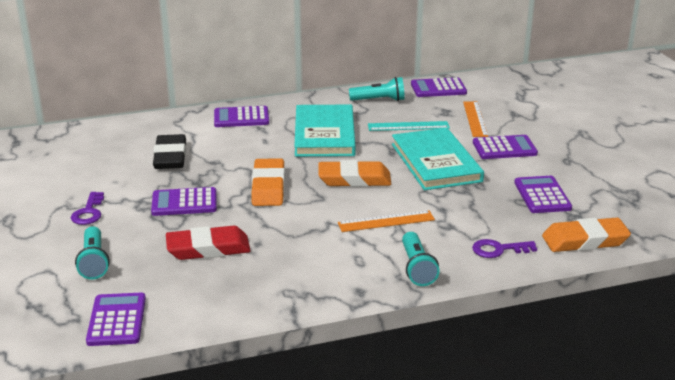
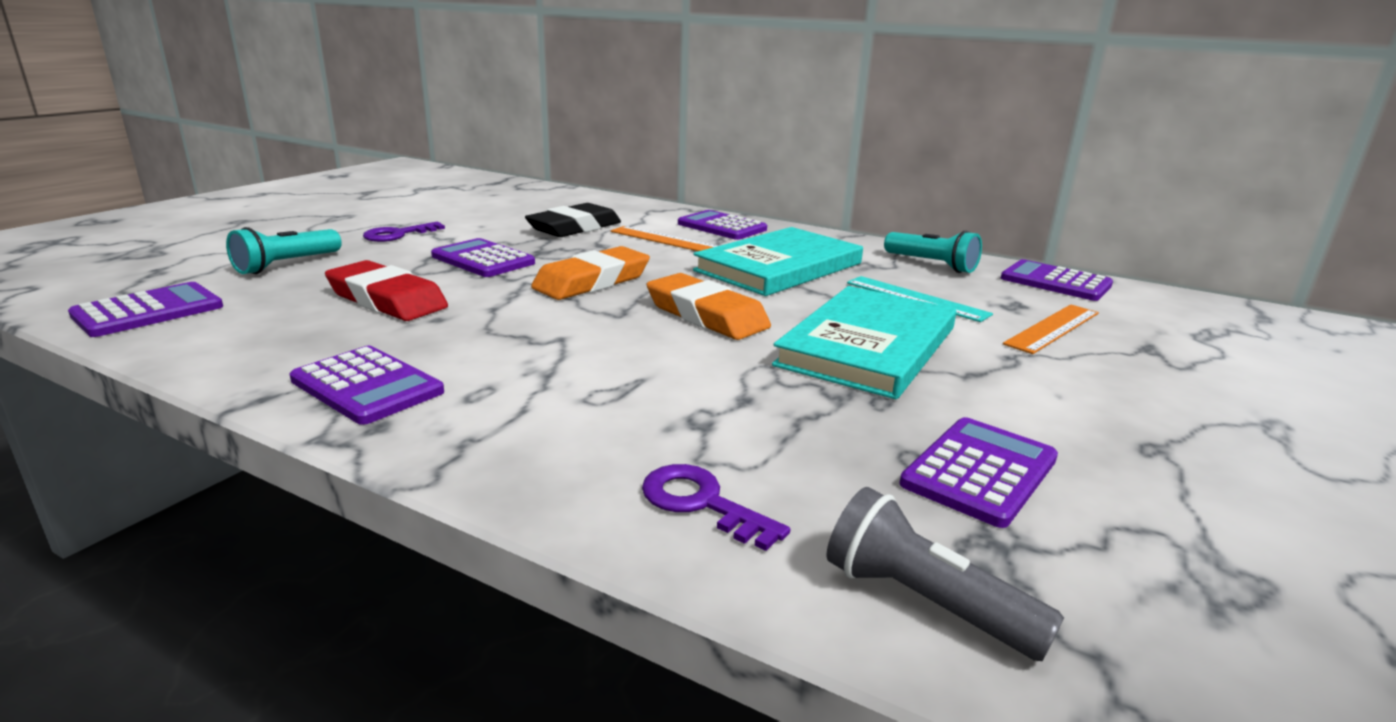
camera: 45 degrees right, 5 degrees down
(386, 221) = (629, 372): orange ruler -> orange ruler (665, 240)
(417, 268) = (515, 447): turquoise flashlight -> none
(504, 148) = (1036, 378): purple calculator -> purple calculator (367, 386)
(585, 240) = (924, 602): orange eraser -> grey flashlight

